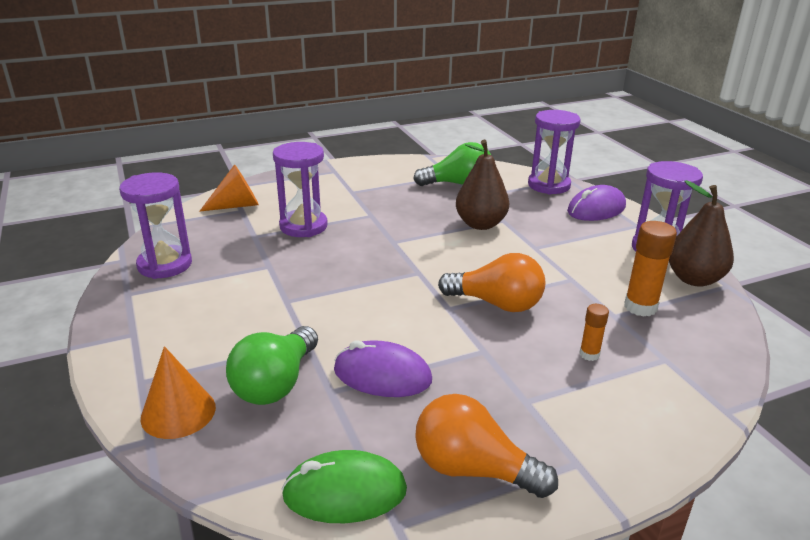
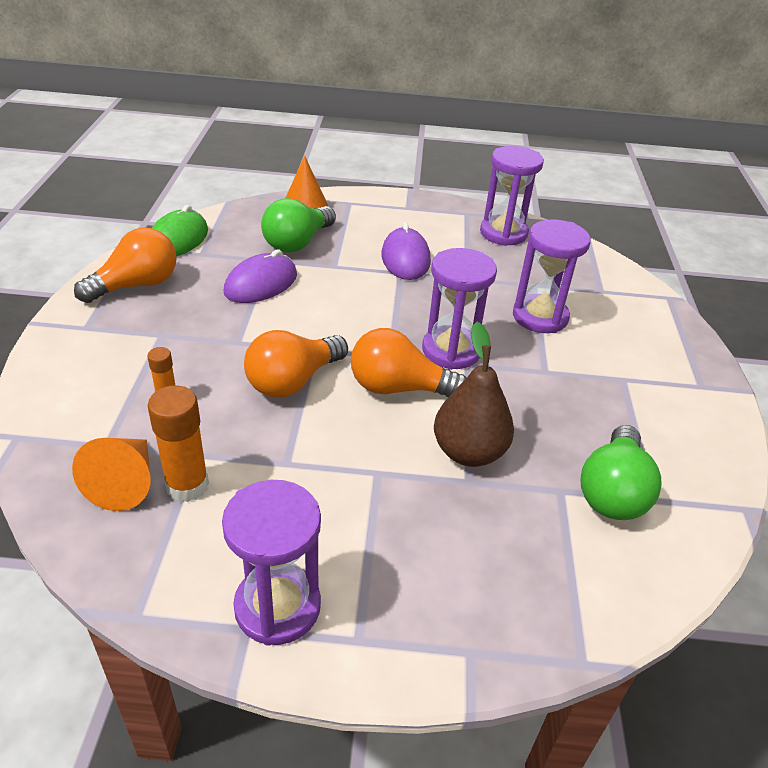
camera: 115 degrees right, 10 degrees up
(237, 205) = (614, 290): orange cone -> orange cone (125, 483)
(276, 383) = (297, 243): green light bulb -> green light bulb turned 105 degrees counterclockwise
(451, 260) = (399, 388): none -> orange light bulb
(549, 185) = (566, 611): purple hourglass -> purple hourglass (451, 350)
(596, 209) = (443, 620): purple mouse -> purple mouse (405, 259)
(694, 279) = (181, 587): brown pear -> none

